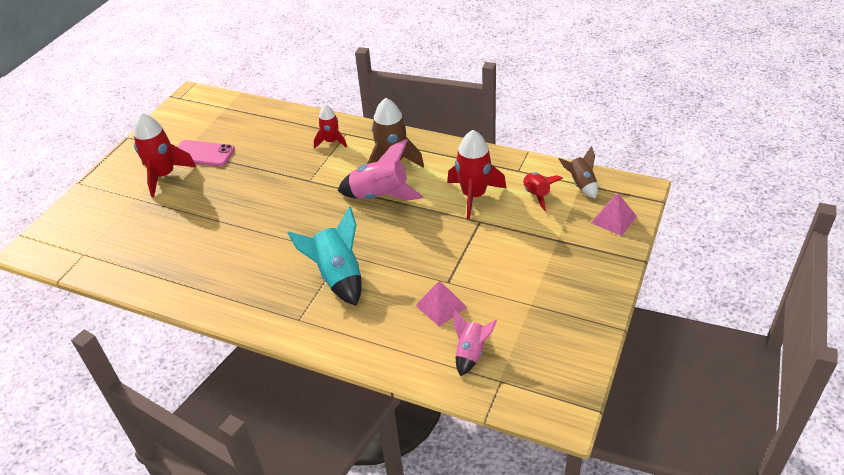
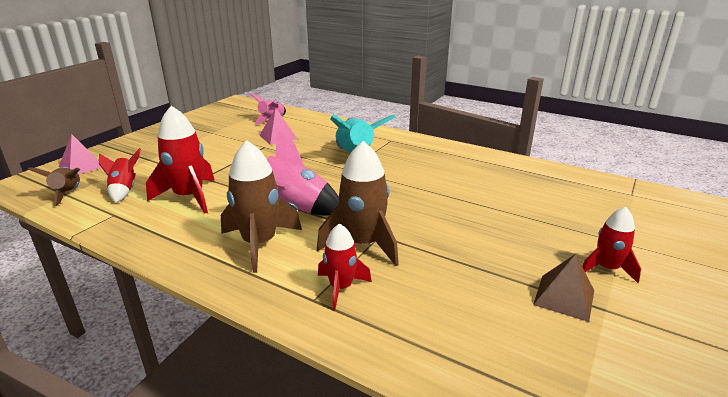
camera: 175 degrees left, 15 degrees down
(164, 175) = (606, 269): red rocket -> red rocket, size x0.60
(203, 154) = (564, 297): pink phone -> brown pyramid
(321, 171) = (363, 244): none -> brown rocket

